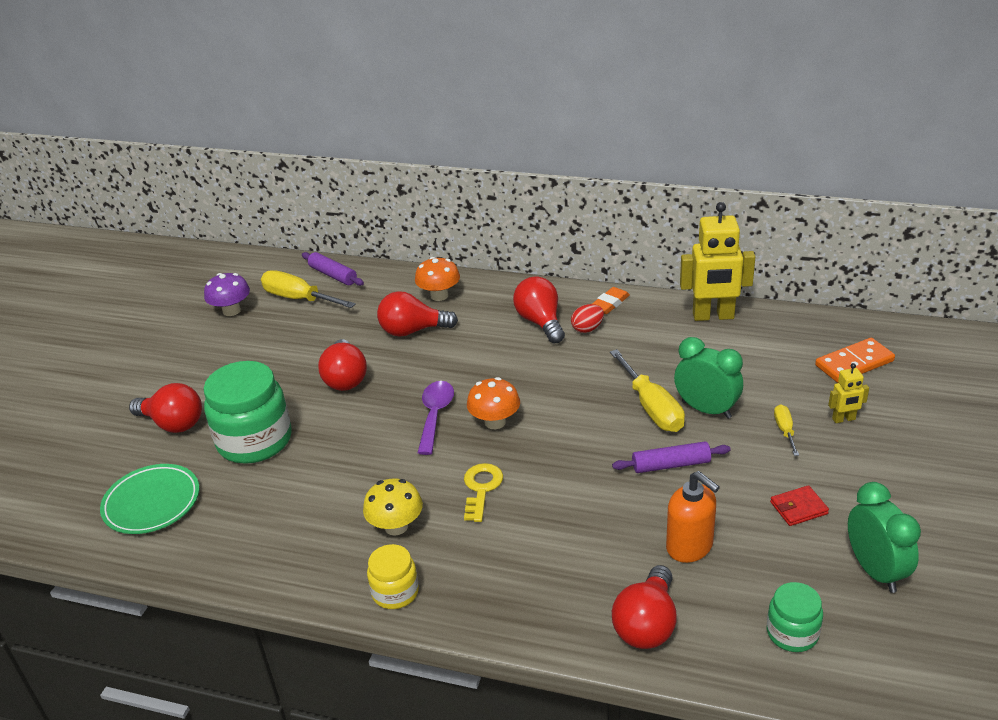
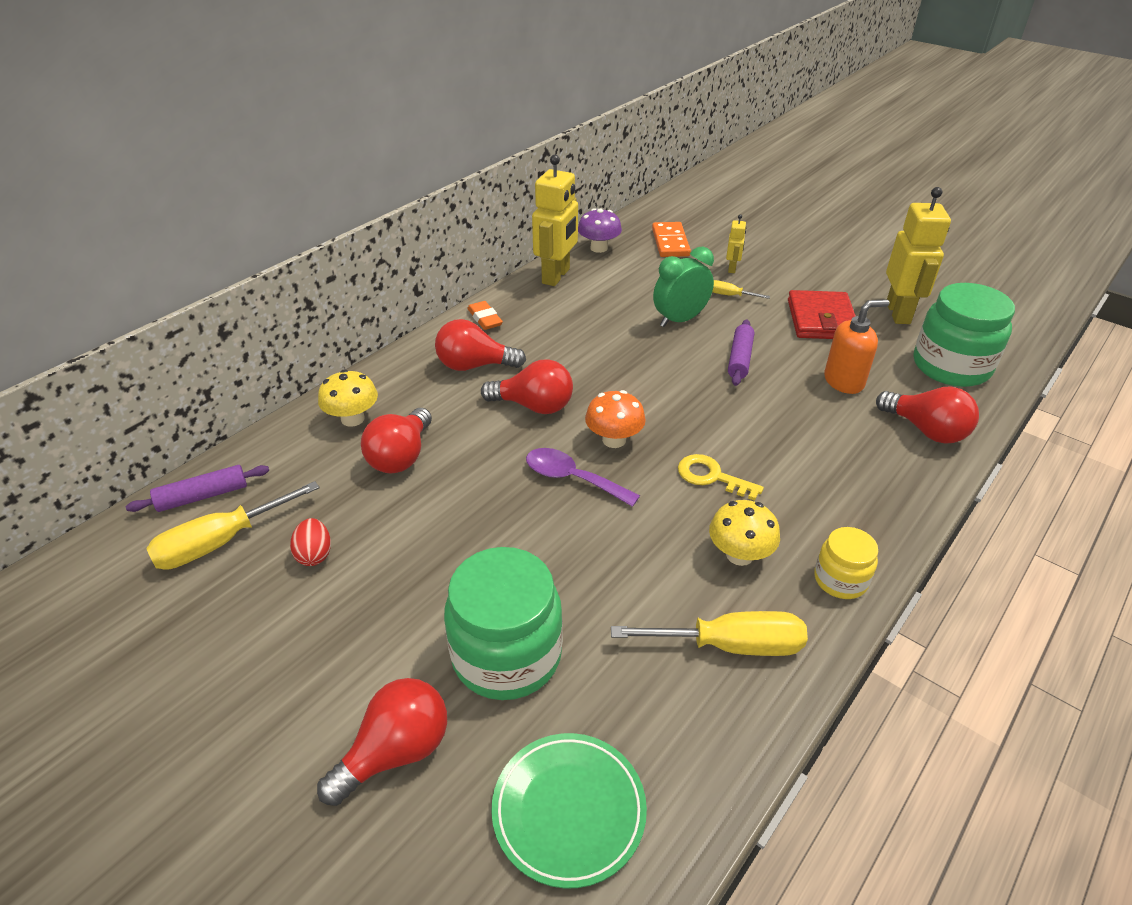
camera: 70 degrees left, 5 degrees up
(231, 311) = (167, 625): purple mushroom -> purple mushroom (599, 248)
(345, 378) = (445, 536): red light bulb -> red light bulb (534, 406)
(439, 295) = (352, 419): orange mushroom -> yellow mushroom
(587, 329) = (512, 342): red egg -> red egg (314, 554)
(652, 408) = (658, 344): yellow screwdriver -> yellow screwdriver (730, 645)
(792, 633) = (951, 366): green jar -> green jar, size x1.89
(798, 508) = (821, 320): red wallet -> red wallet, size x1.93
(875, 571) = (898, 313): green clock -> yellow robot

